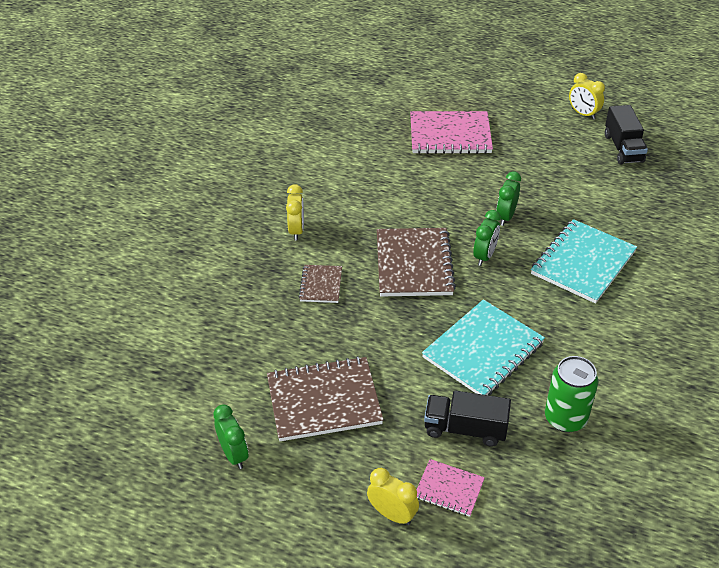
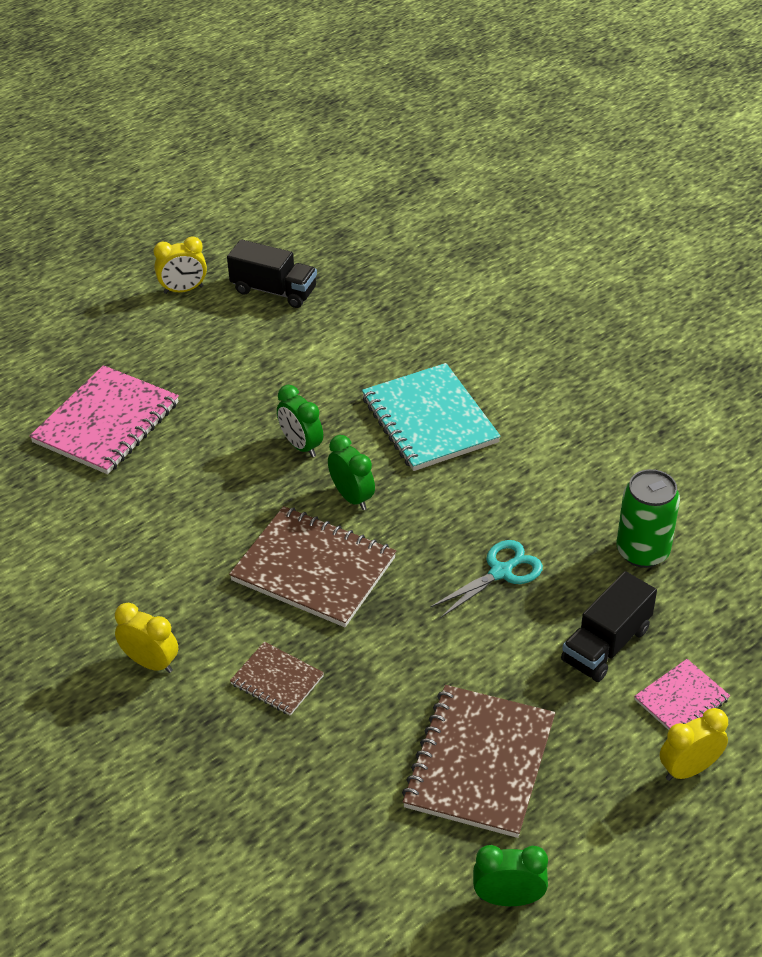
camera: 60 degrees left, 0 degrees up
(483, 350) = (501, 572): turquoise notebook -> turquoise scissors

